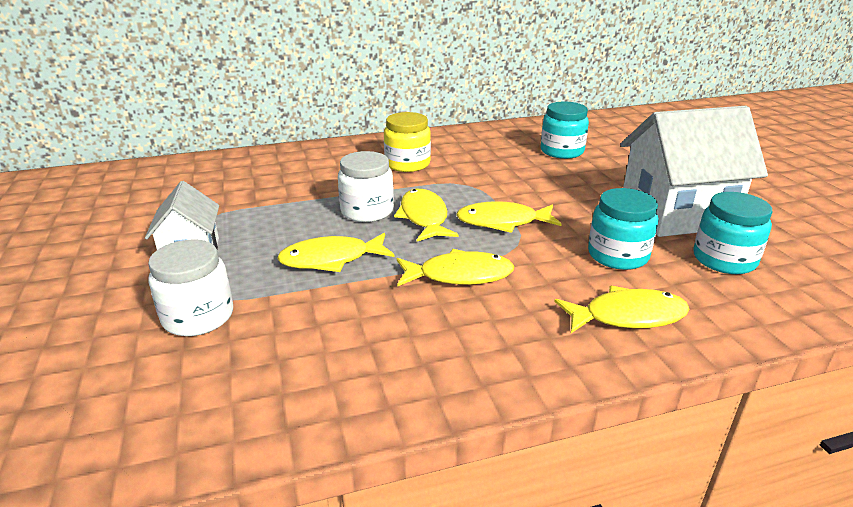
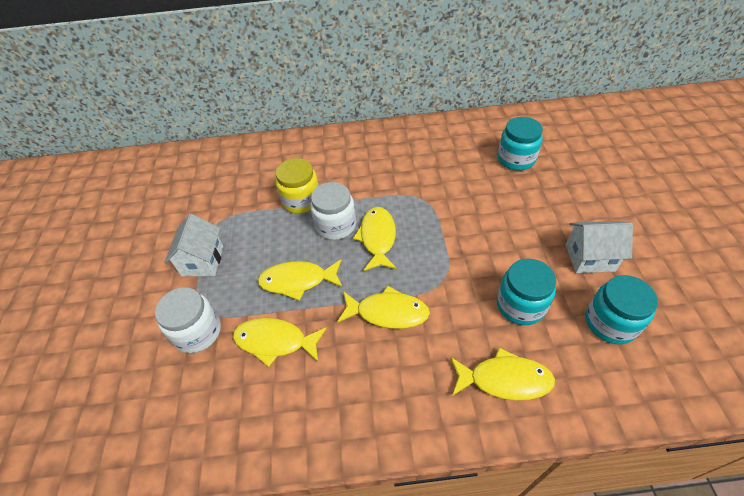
camera: 15 degrees right, 20 degrees up
(407, 164) = (380, 166): yellow jar -> yellow jar (301, 200)
(502, 222) = (438, 251): yellow fish -> yellow fish (275, 341)
(676, 214) = (589, 257): white house -> white house, size x0.55

